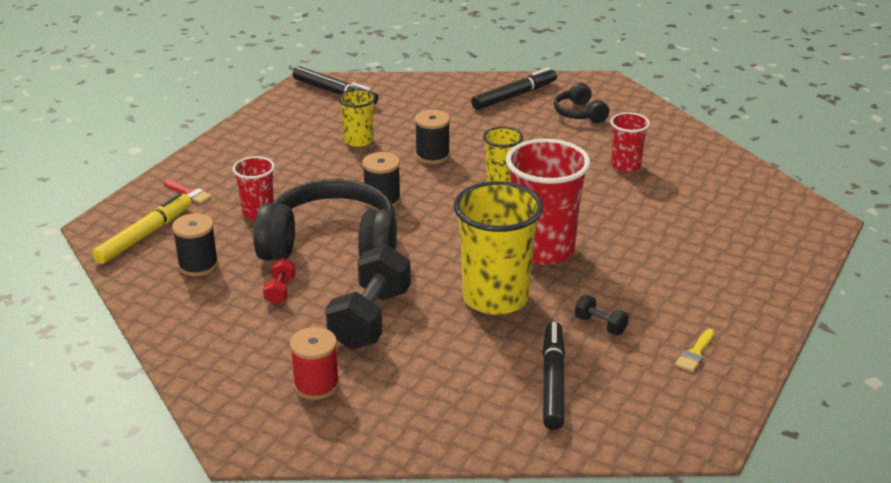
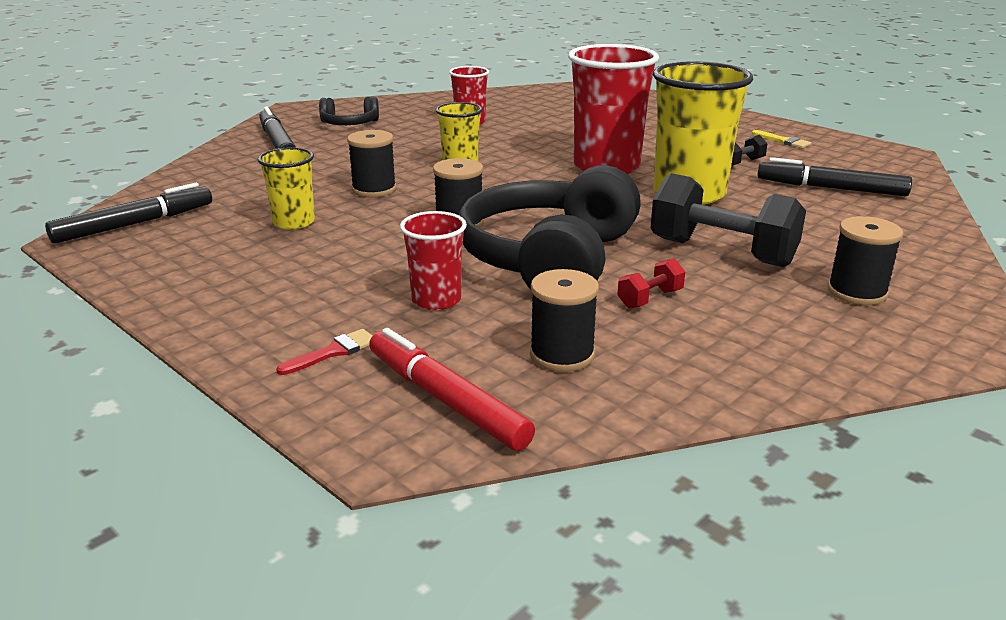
camera: 75 degrees left, 5 degrees down
(145, 235) = (446, 400): yellow marker -> red marker
(280, 291) = (650, 299): red dumbbell -> red dumbbell turned 60 degrees counterclockwise
(316, 385) = (857, 292): red spool -> black spool

